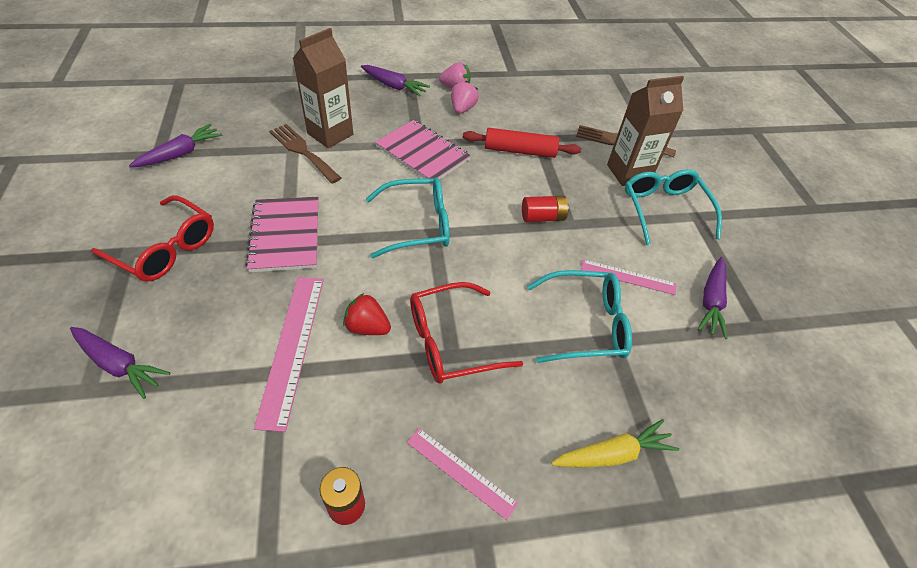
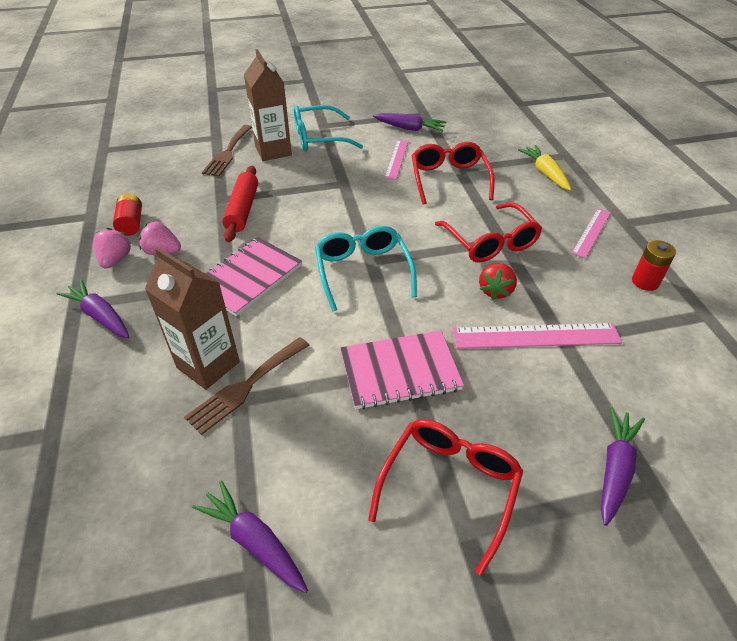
camera: 90 degrees left, 5 degrees down
(394, 86) = (100, 316): purple carrot -> purple carrot turned 75 degrees counterclockwise
(542, 217) = (338, 197): red battery -> red battery (131, 223)
(585, 324) = (449, 179): turquoise glasses -> red glasses

